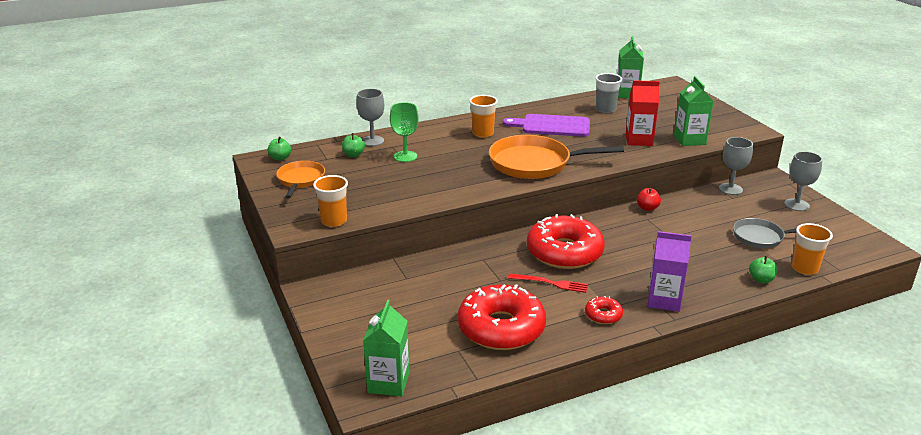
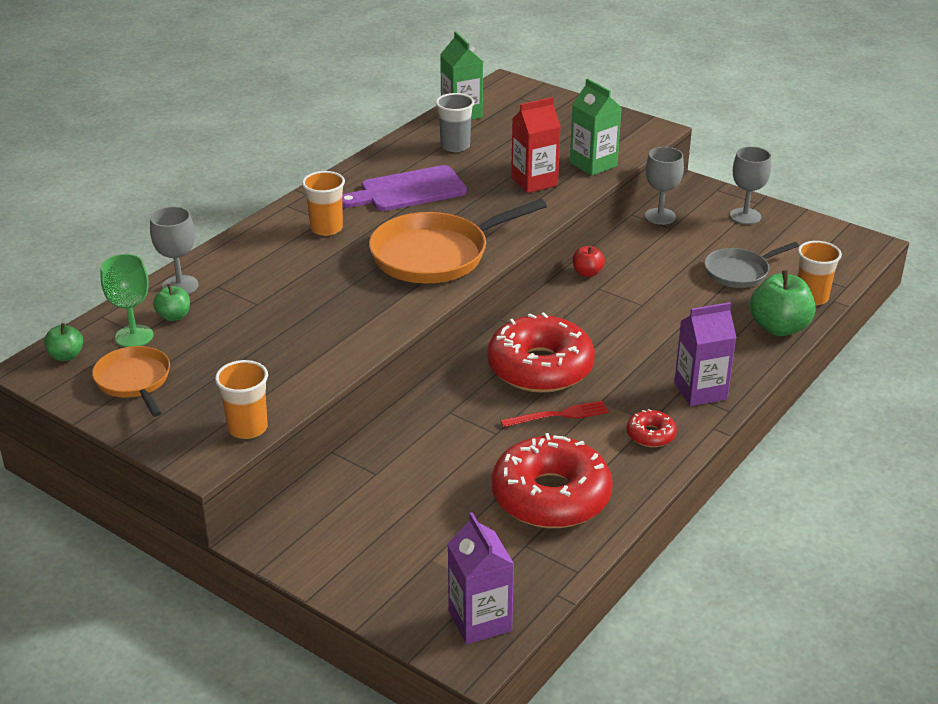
camera: 30 degrees left, 5 degrees up
(388, 382) = (480, 621): green carton -> purple carton
(405, 156) = (252, 296): green goblet -> green goblet (134, 336)
(761, 280) = (779, 327): green apple -> green apple, size x1.87

